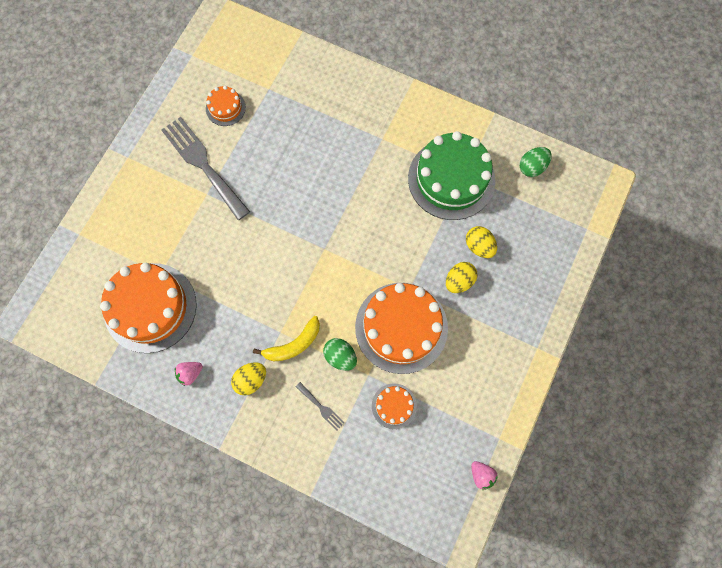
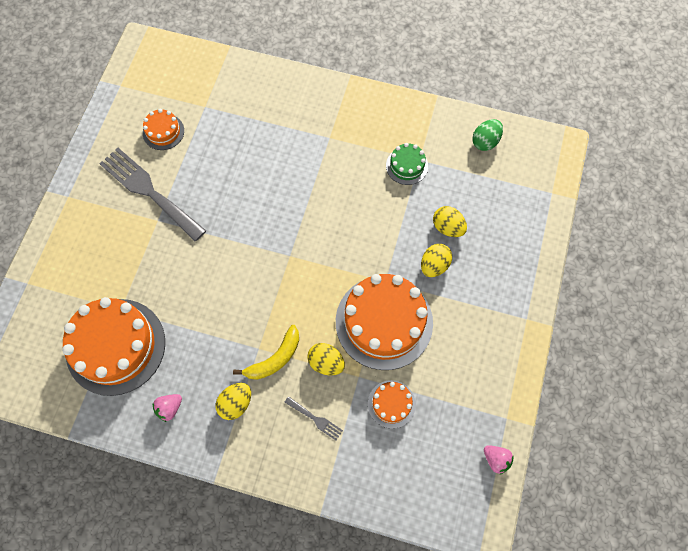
camera: 10 degrees left, 5 degrees down
(340, 356) = (326, 363): green egg -> yellow egg
(451, 179) = (407, 166): green cake -> green cake, size x0.47

